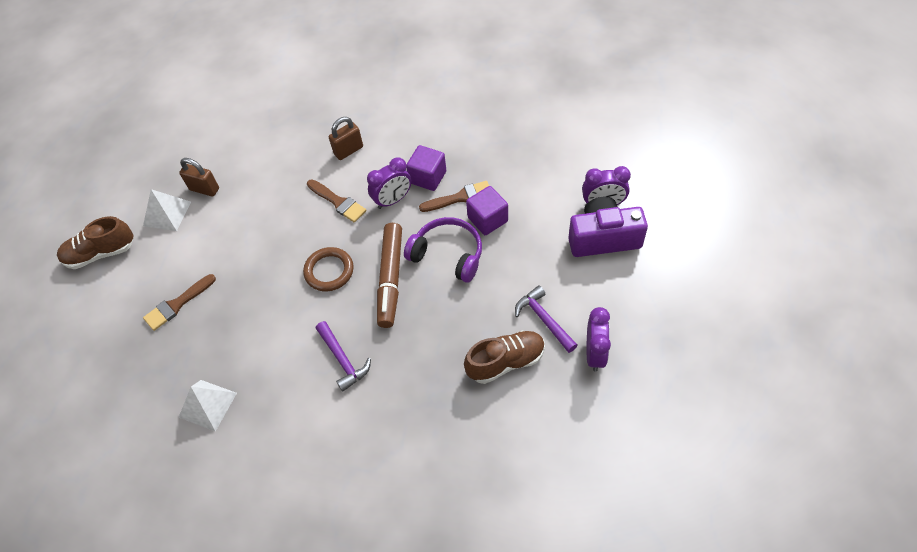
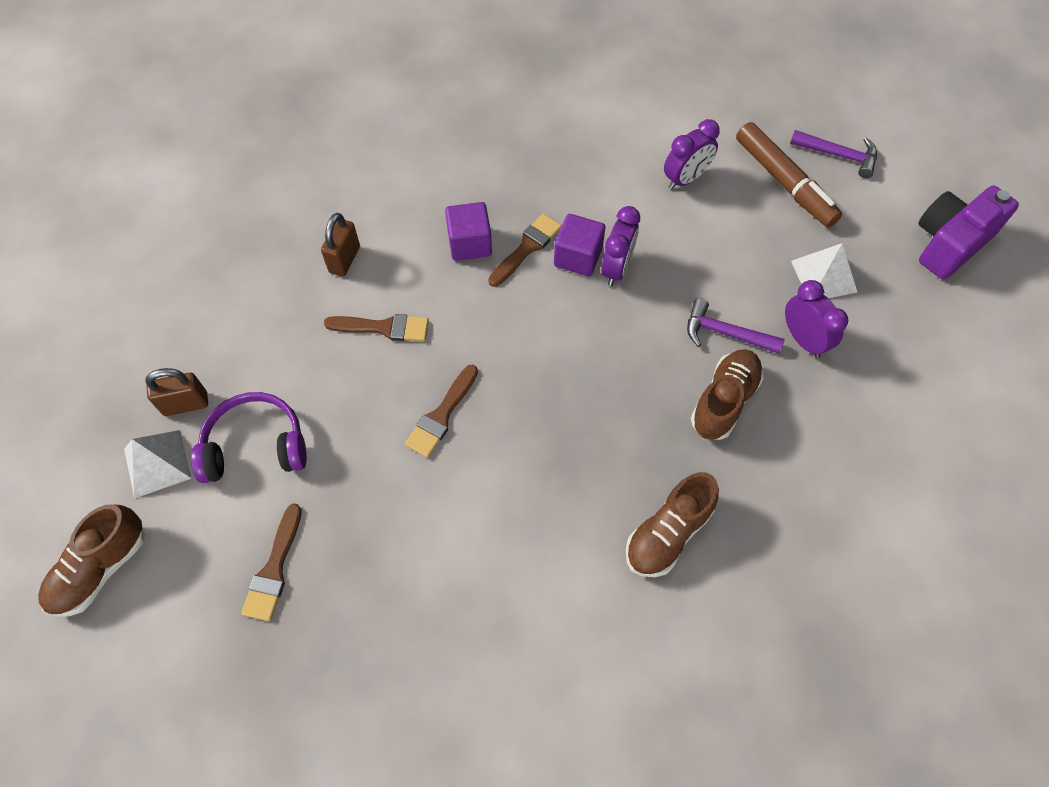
camera: 40 degrees left, 5 degrees up
(207, 405) = (423, 665): white pyramid -> white pyramid (823, 276)
(329, 271) = (441, 415): brown ring -> brown brush
(342, 360) = (545, 507): purple hammer -> purple hammer (838, 155)
(390, 279) = (523, 383): brown marker -> brown marker (784, 182)
(393, 200) = (450, 291): purple clock -> purple clock (616, 268)
(401, 421) = (667, 534): none -> brown shoe
(448, 255) = (566, 320): purple headphones -> purple headphones (255, 446)
(603, 238) = (715, 214): purple camera -> purple camera (949, 243)

